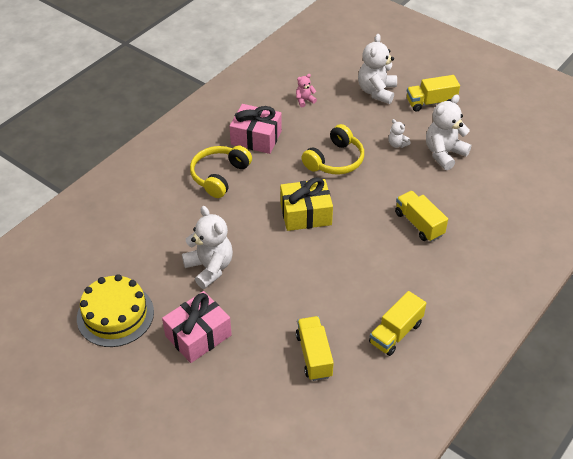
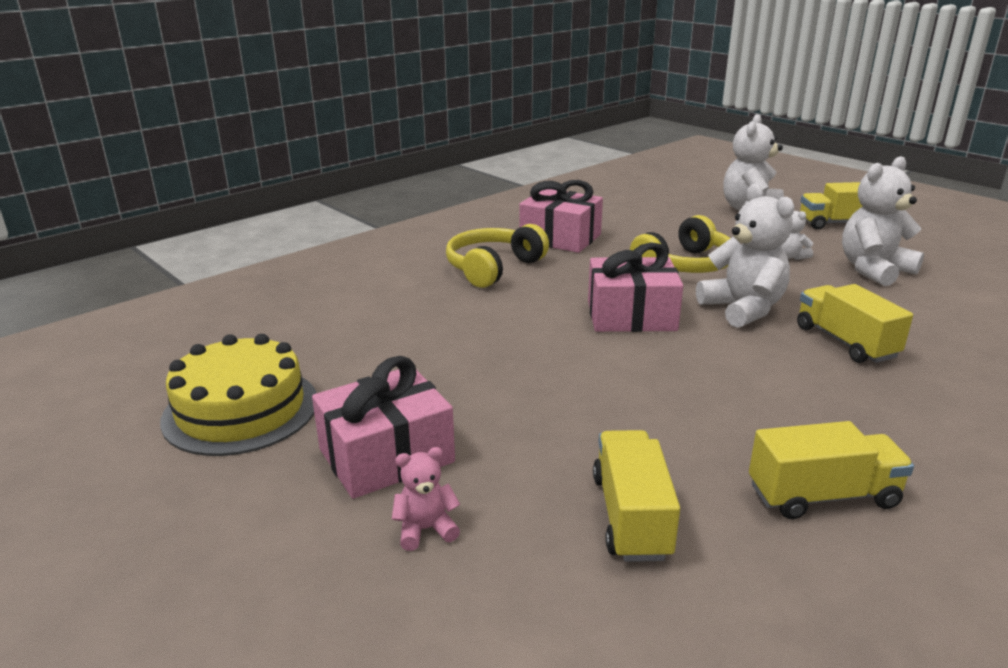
camera: 10 degrees right, 20 degrees down
(210, 268) = (443, 364): white teddy bear -> white teddy bear (743, 309)
(304, 100) = (639, 212): pink teddy bear -> pink teddy bear (426, 529)
(305, 214) = (631, 315): yellow gift -> pink gift
(395, 333) = (823, 496): yellow truck -> yellow truck turned 150 degrees counterclockwise

